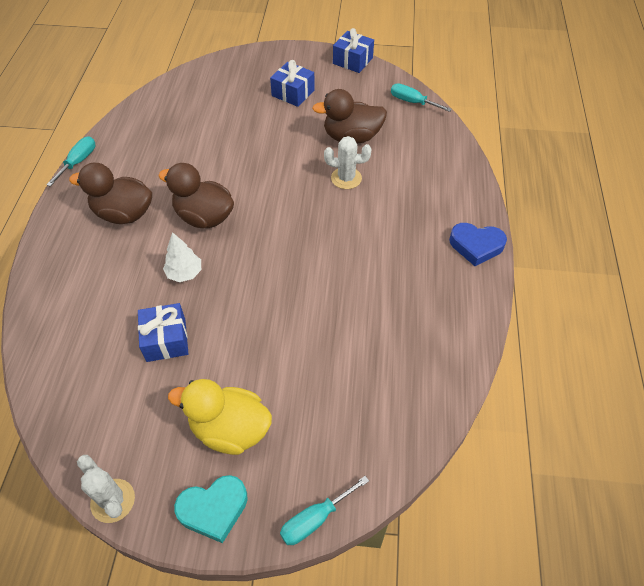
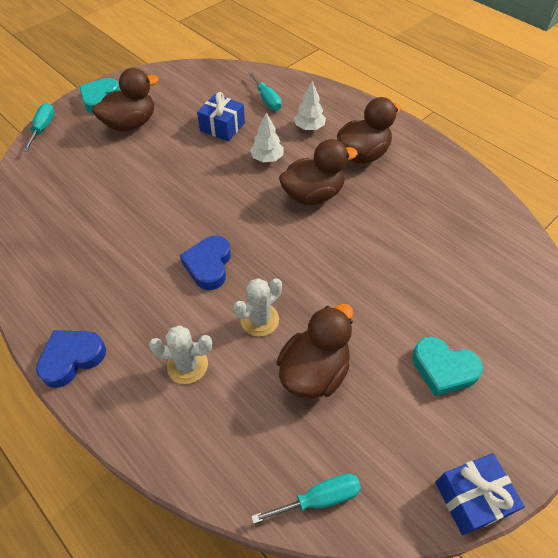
camera: 130 degrees right, 0 degrees up
(78, 162) = (454, 155): turquoise screwdriver -> turquoise screwdriver (267, 100)
(112, 270) = (309, 127): none -> white tree
(113, 501) = (152, 72): white cactus -> white cactus (187, 365)
(230, 429) = (131, 124): yellow duck -> brown duck
(293, 93) = (443, 369): blue gift -> turquoise heart
(334, 231) = (209, 265): none -> blue heart

